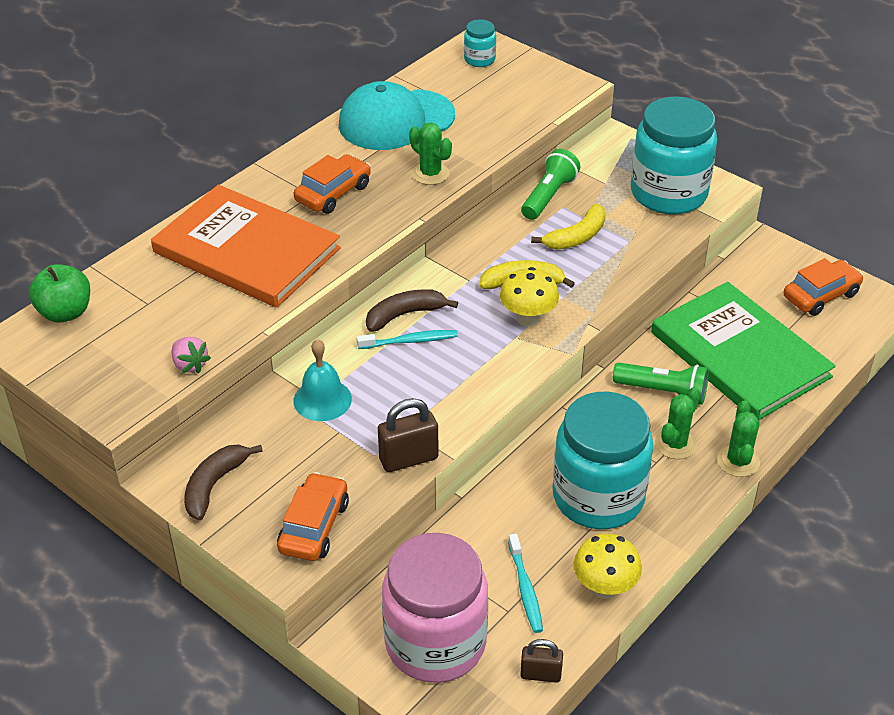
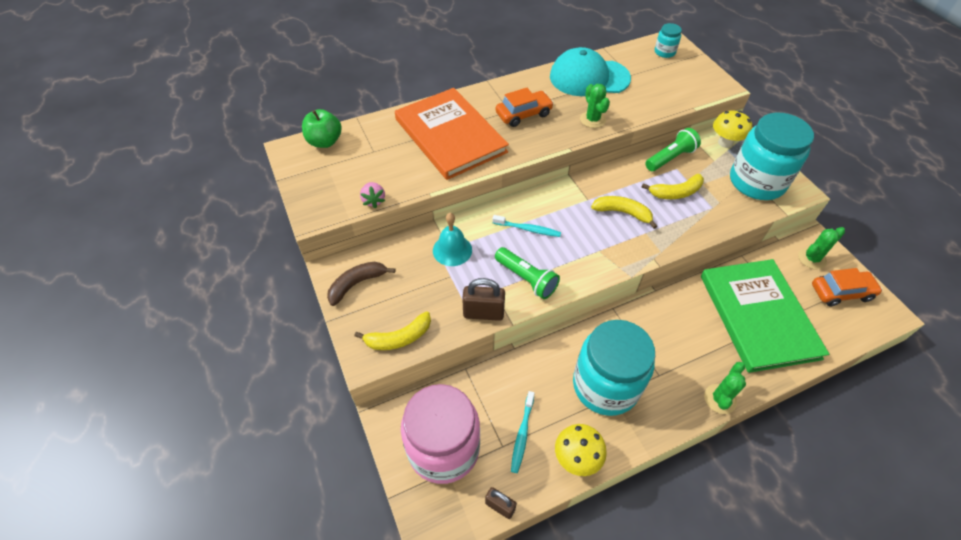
camera: 25 degrees right, 10 degrees up
(314, 526) = (399, 338): orange car -> yellow banana
(404, 315) = (534, 210): brown banana -> none
(528, 318) = (613, 240): yellow mushroom -> yellow mushroom (725, 142)
(663, 392) = (689, 324): green flashlight -> green flashlight (526, 279)
(675, 444) = (679, 367): green cactus -> green cactus (812, 258)

